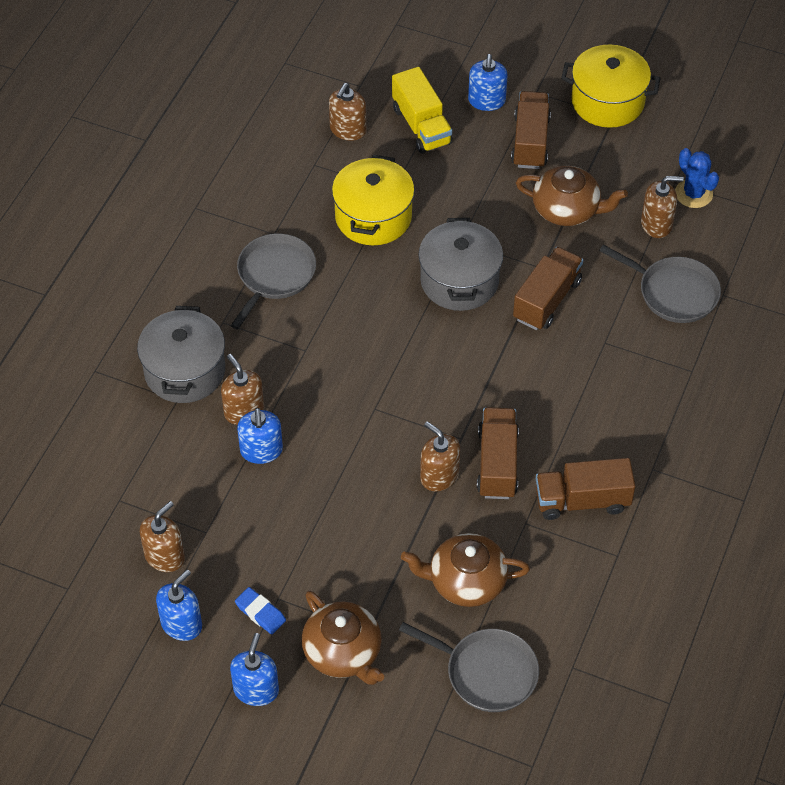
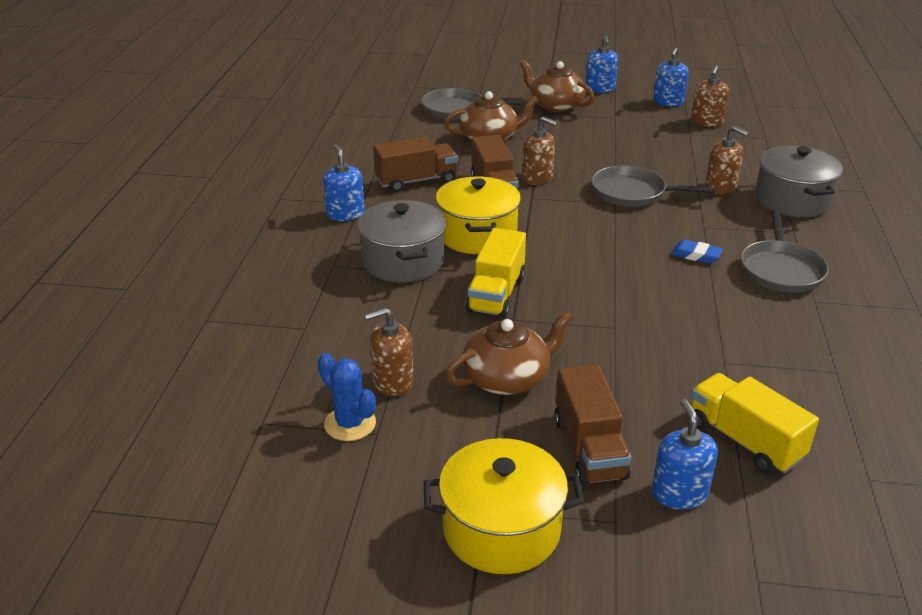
camera: 165 degrees right, 20 degrees down
(260, 613) = (621, 111): blue eraser -> blue eraser (696, 255)
(261, 450) = (686, 171): blue soap dispenser -> blue soap dispenser (345, 214)
(348, 130) = (832, 417): brown soap dispenser -> none
(373, 217) = (725, 332): yellow pot -> yellow pot (477, 235)
(459, 281) = (595, 294): grey pot -> grey pot (403, 261)
(547, 300) = (496, 294): brown truck -> yellow truck
(567, 209) = (507, 378): brown teapot -> brown teapot turned 150 degrees clockwise
(674, 292) = (360, 321): grey pan -> grey pan (632, 193)

